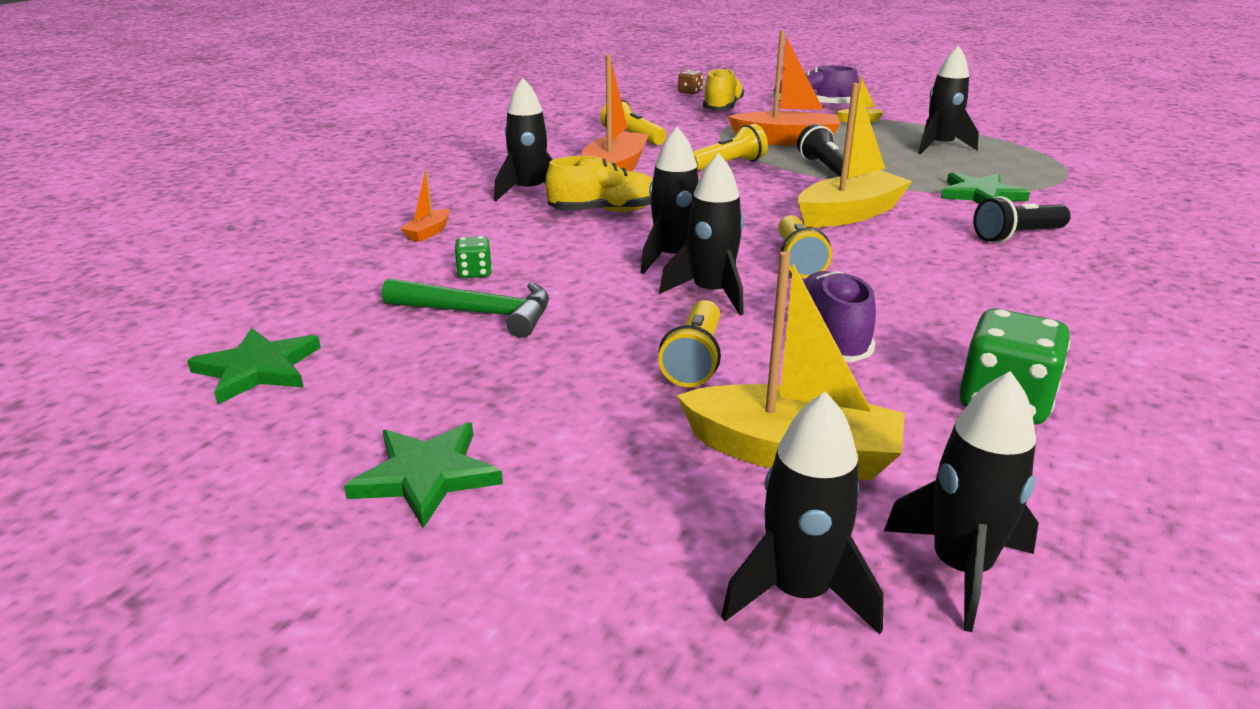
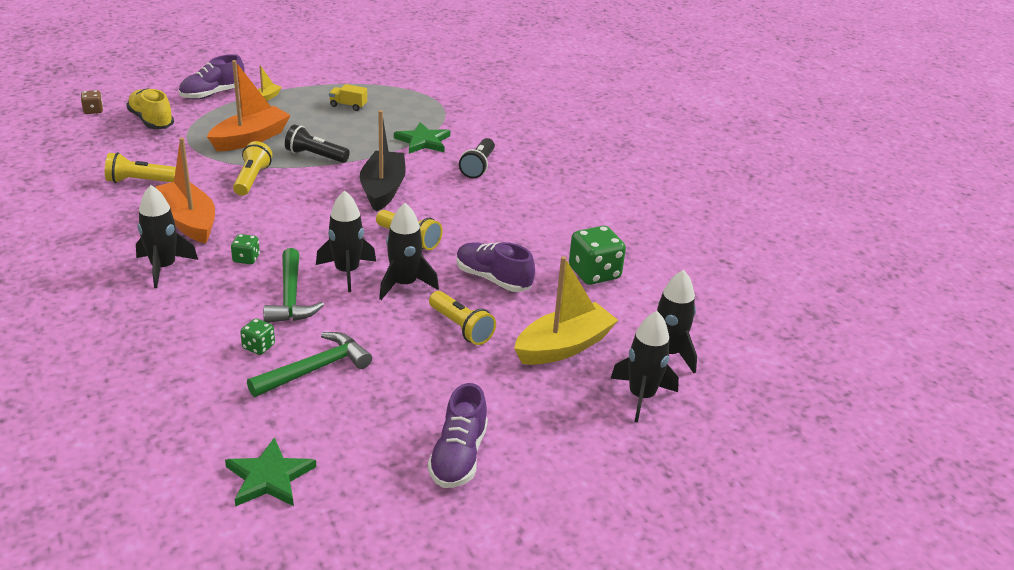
camera: 55 degrees left, 5 degrees up
(426, 476) = (458, 456): green star -> purple shoe
(428, 232) = (165, 337): orange boat -> none
(580, 253) = (291, 297): none -> green hammer
(604, 211) = (246, 259): yellow shoe -> green dice
(850, 214) = (383, 189): yellow boat -> black boat
(940, 146) = (348, 106): black rocket -> yellow truck

